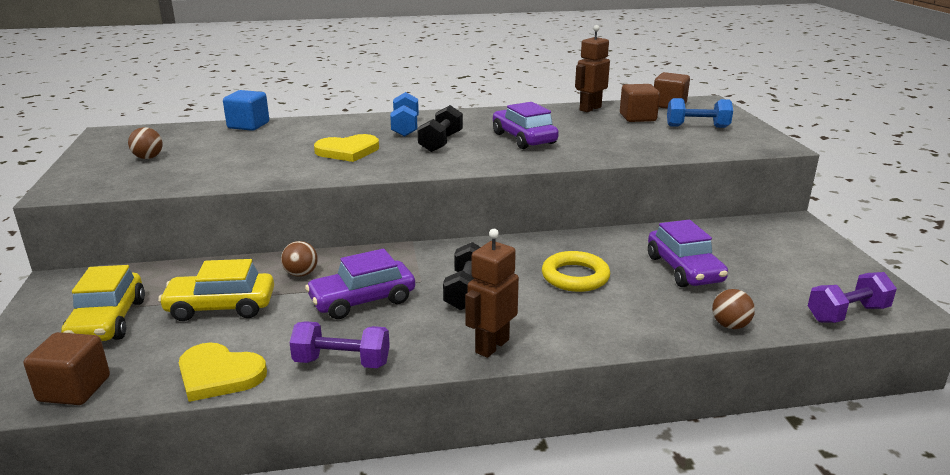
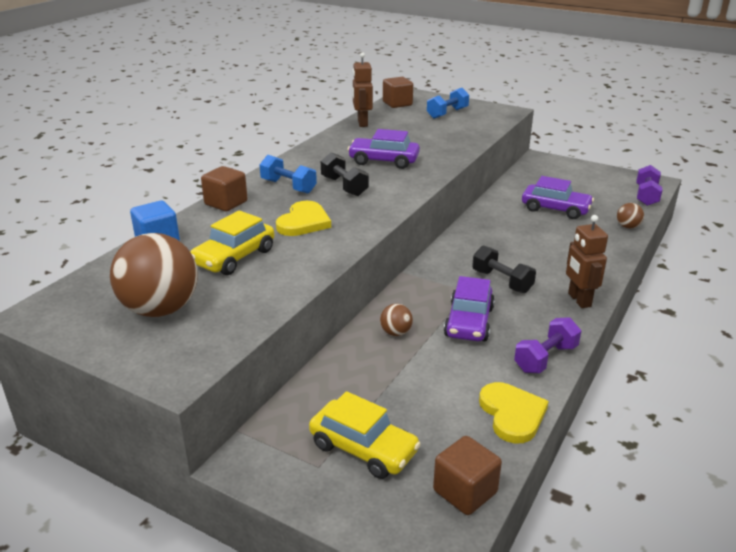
camera: 50 degrees left, 5 degrees up
(148, 158) = (160, 309): brown ball -> brown ball, size x2.26
(219, 375) = (512, 414): yellow heart -> yellow heart turned 75 degrees counterclockwise
(221, 307) = (407, 384): yellow car -> yellow car (234, 257)
(575, 276) = (525, 241): yellow ring -> none
(637, 117) = (404, 119): brown cube -> brown cube (226, 203)

